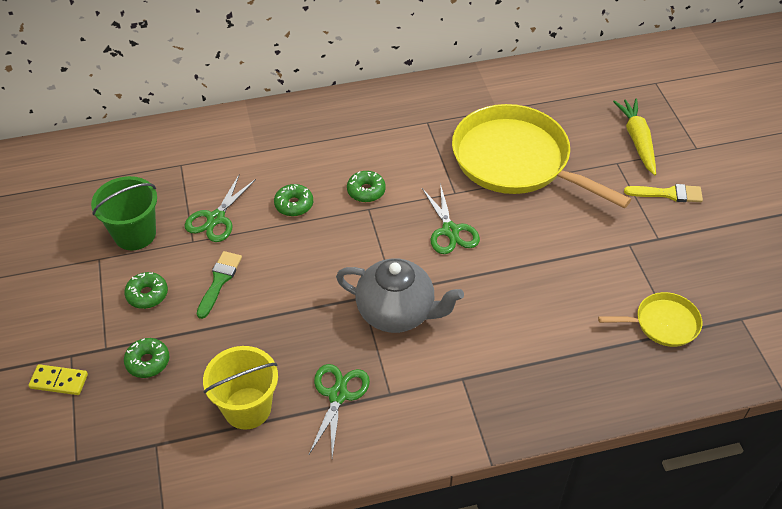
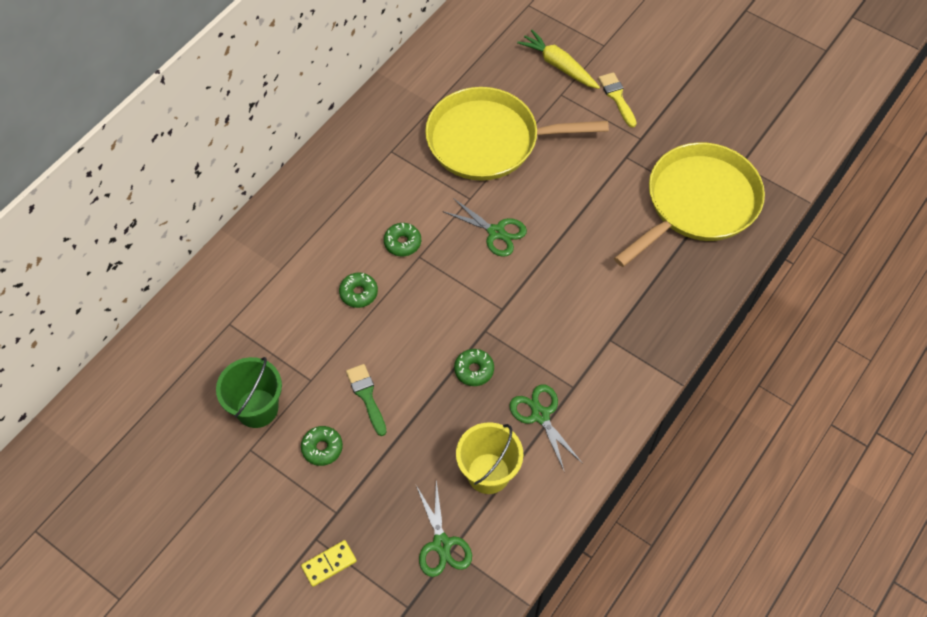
camera: 40 degrees left, 10 degrees up
(148, 362) = (380, 497): green donut -> green donut (474, 370)
(216, 219) = (309, 348): green scissors -> green scissors (442, 544)
(397, 312) = (520, 324): grey teapot -> none
(663, 323) = (698, 203): yellow pan -> yellow pan, size x2.11
(668, 194) = (617, 97): yellow brush -> yellow brush turned 75 degrees counterclockwise

